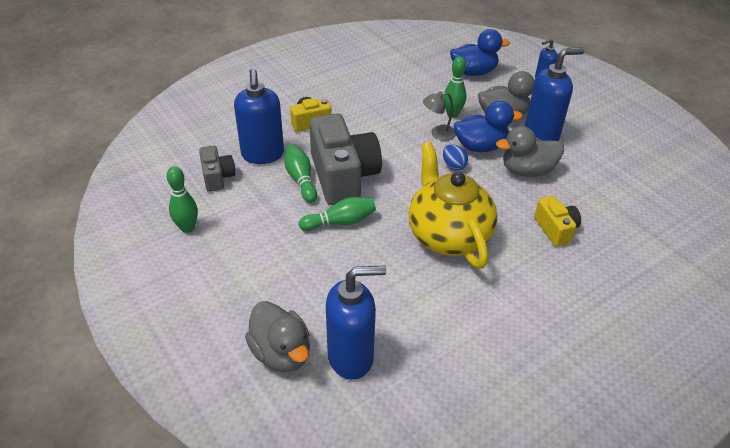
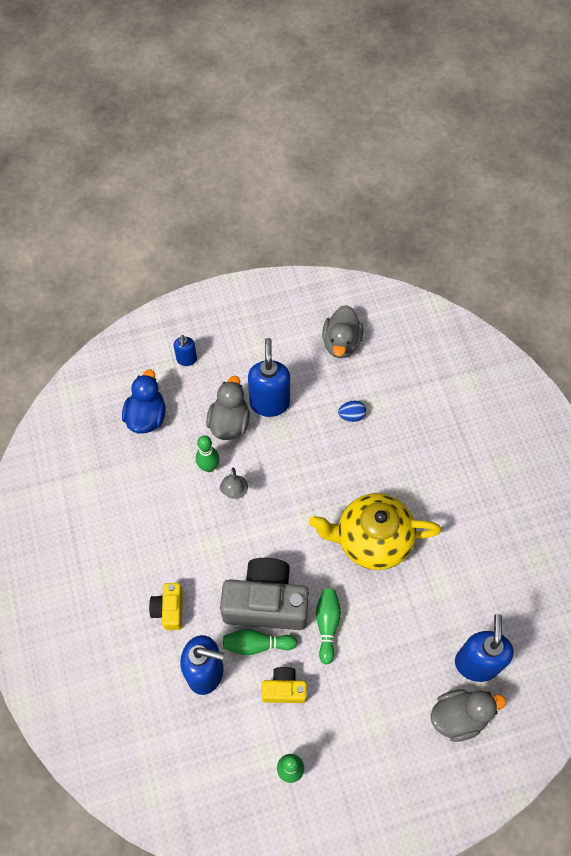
camera: 70 degrees left, 20 degrees up
(217, 177) = (225, 726): grey camera -> none
(453, 166) = (285, 498): blue egg -> blue egg (351, 416)
(480, 146) = (267, 463): blue duck -> none
(527, 171) = (313, 439): grey duck -> grey duck (341, 343)
(555, 229) = (391, 452): yellow camera -> yellow camera (284, 689)

